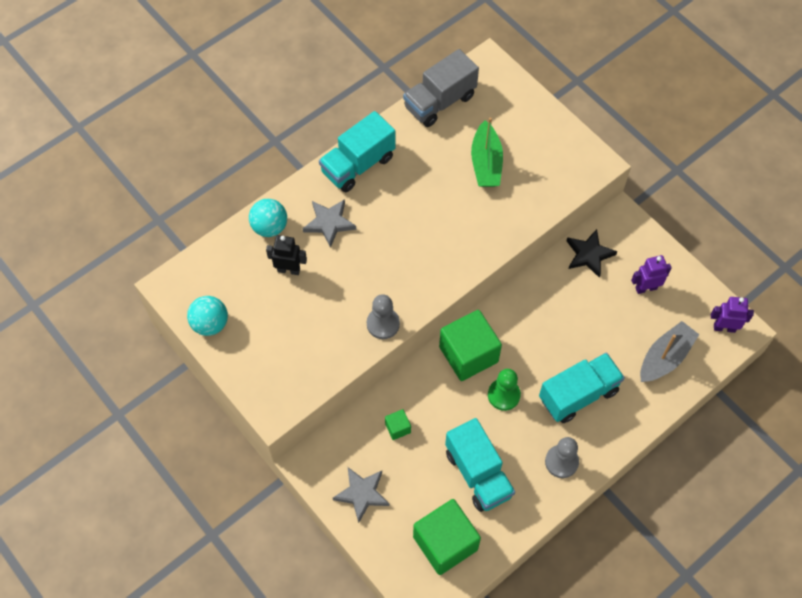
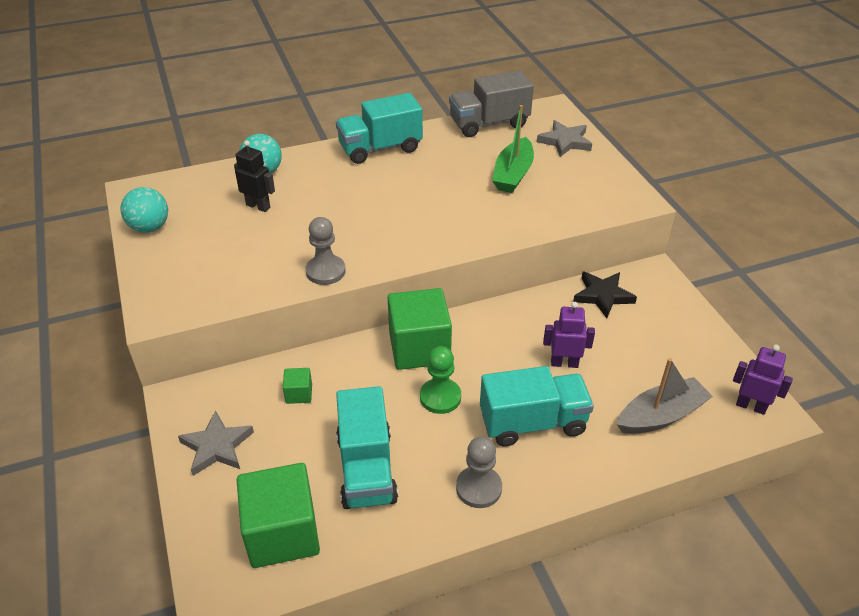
camera: 20 degrees right, 20 degrees down
(329, 223) = (323, 182): grey star -> grey star (565, 141)
(646, 288) = (660, 342): purple robot -> purple robot (564, 363)

